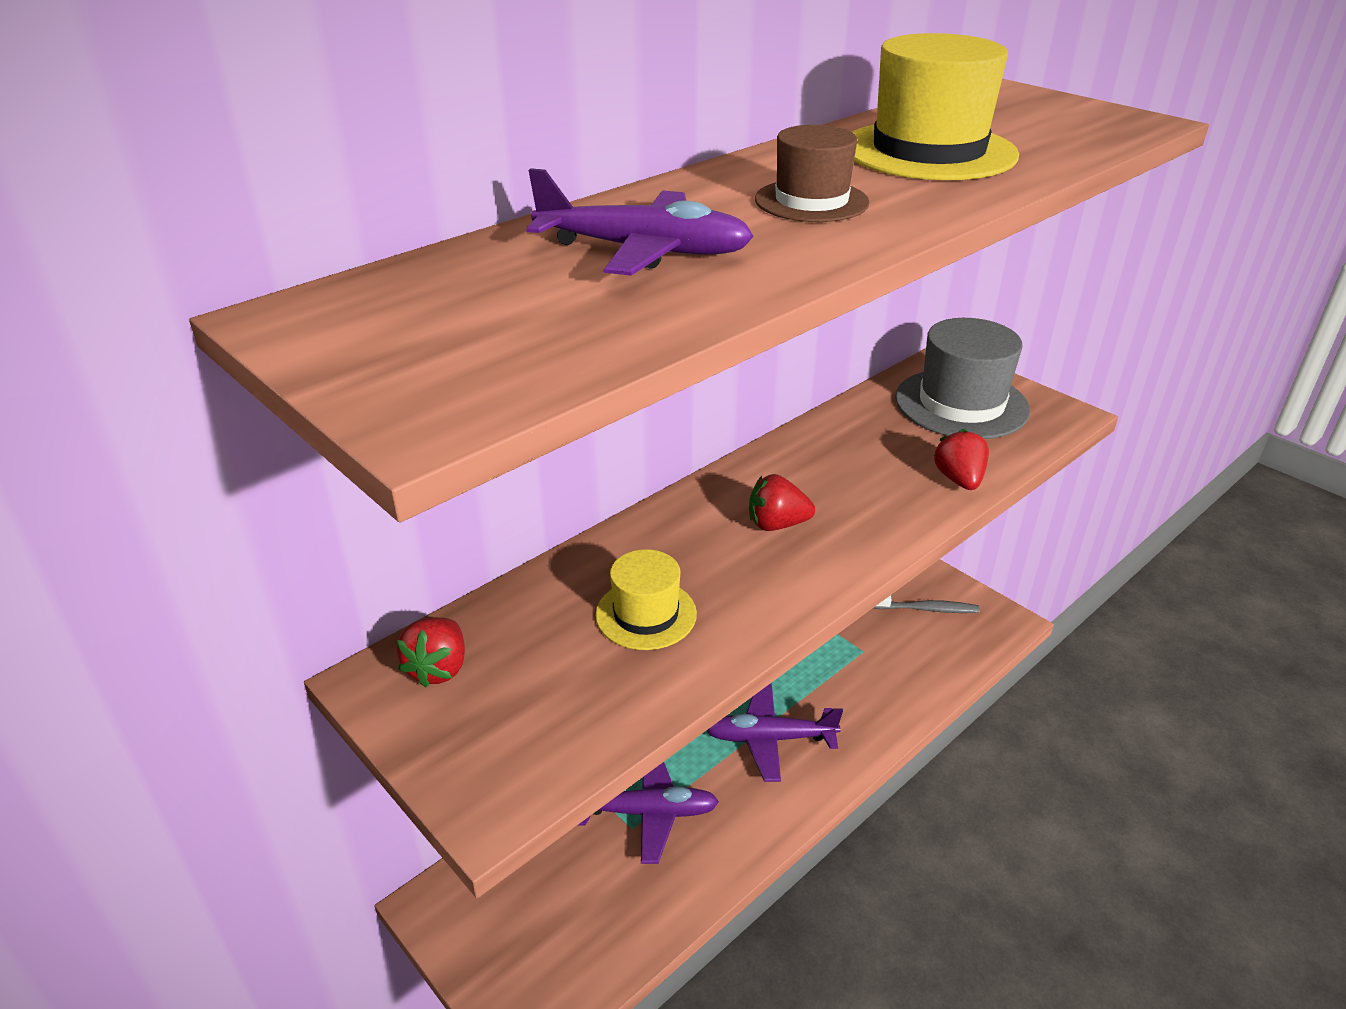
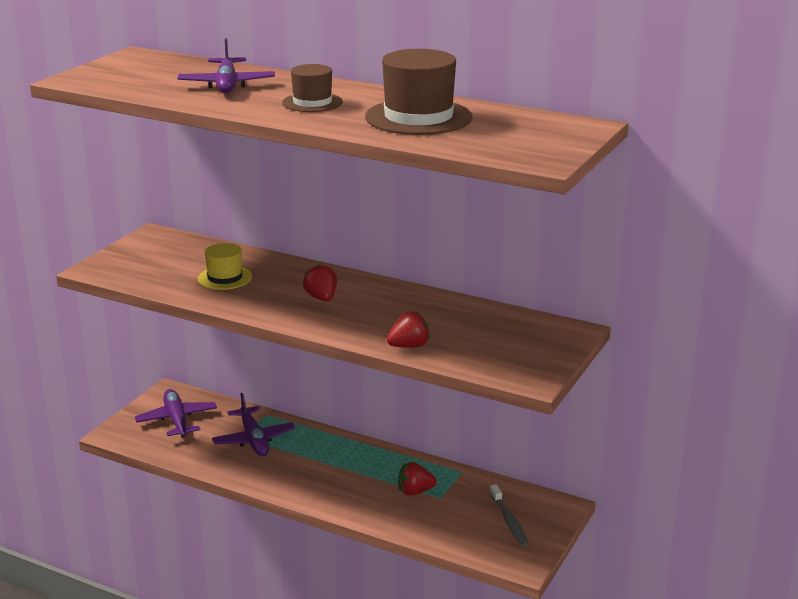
camera: 70 degrees right, 10 degrees down
(438, 669) = (166, 243): red strawberry -> red strawberry (415, 491)
(769, 738) = (333, 471): purple plane -> purple plane (177, 420)
(928, 151) = (418, 117): yellow hat -> brown hat
(961, 404) = (513, 341): grey hat -> none

